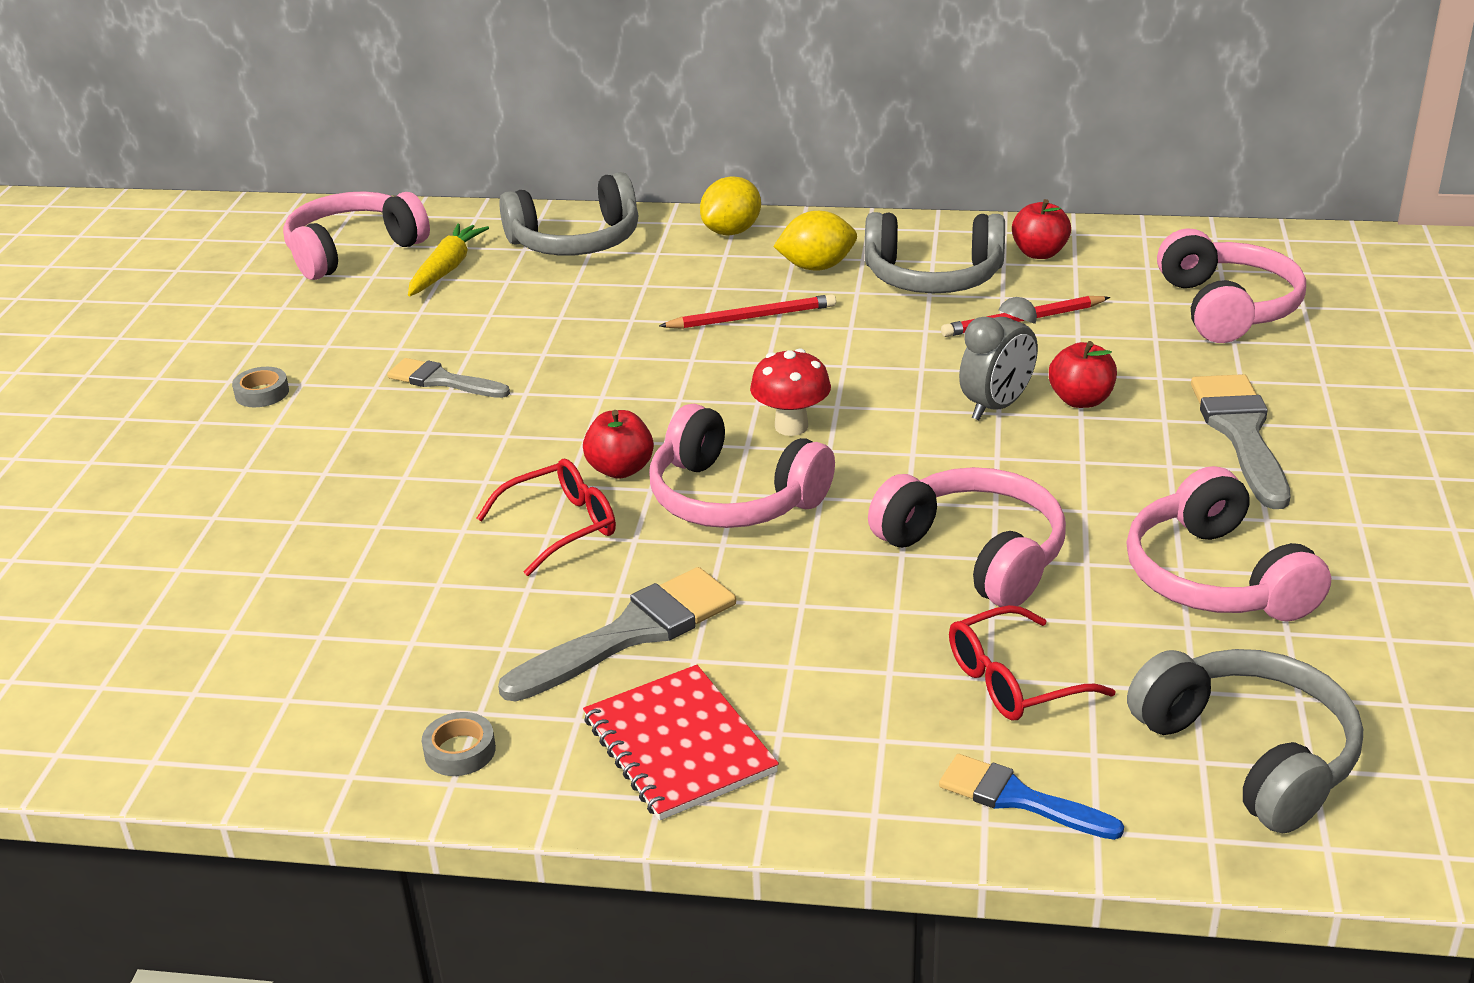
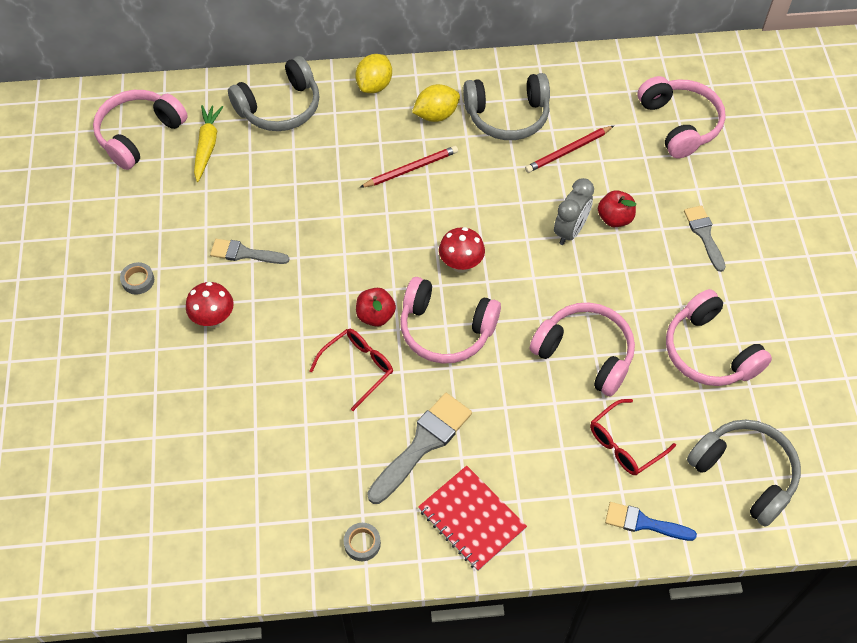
camera: 15 degrees left, 25 degrees up
(354, 446) = (214, 319): none -> red mushroom
(1039, 253) = (564, 85): red apple -> none
(1241, 434) = (704, 235): grey brush -> grey brush, size x0.63

